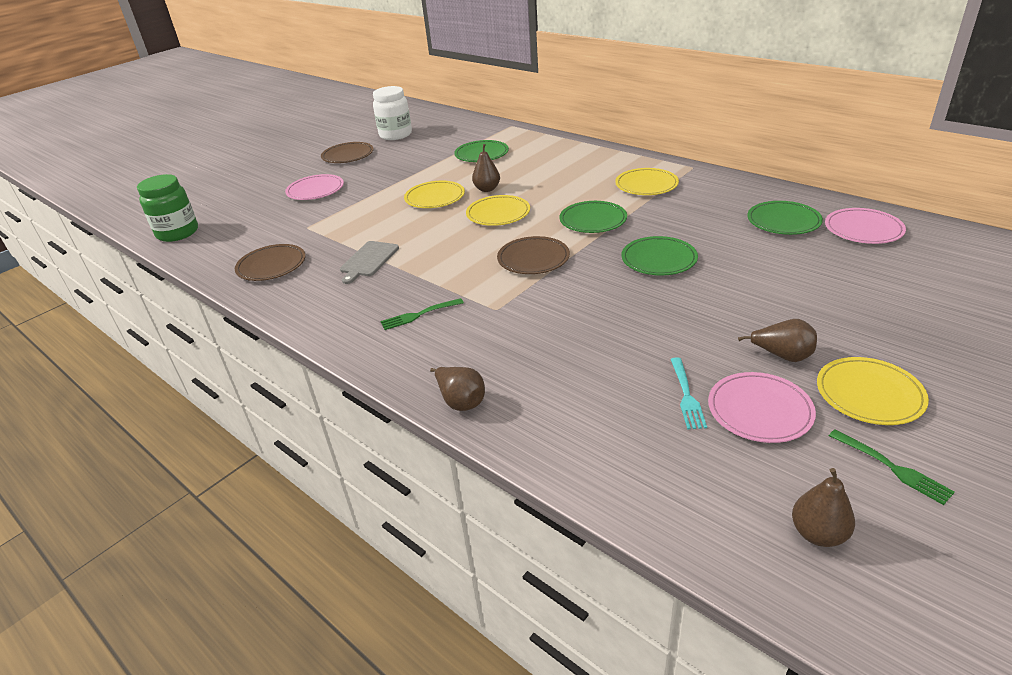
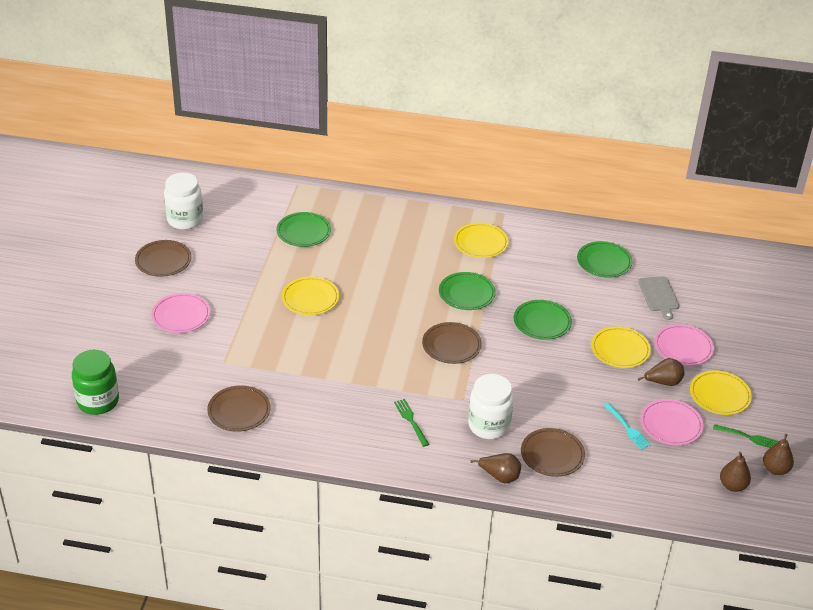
camera: 35 degrees left, 5 degrees up
(368, 260) = (320, 382): grey cutting board -> grey cutting board (659, 295)
(419, 315) = (411, 421): green fork -> green fork turned 120 degrees clockwise
(487, 189) = (349, 277): brown pear -> brown pear (775, 469)
(498, 213) = (384, 304): yellow plate -> yellow plate (620, 350)
(501, 342) = (489, 425): none -> white jar
(551, 397) = (552, 454): none -> brown plate
(863, 229) = (659, 258): pink plate -> pink plate (683, 347)

